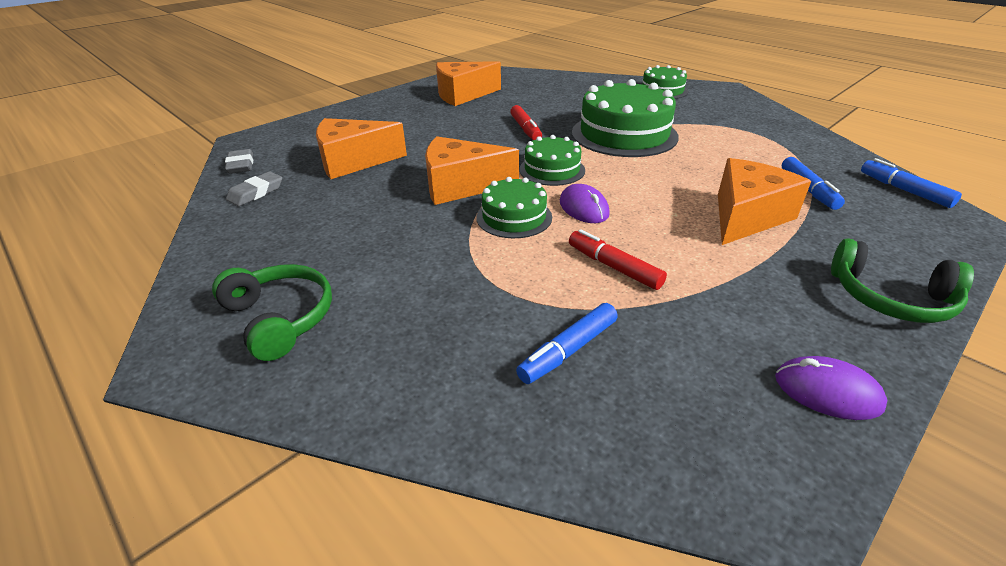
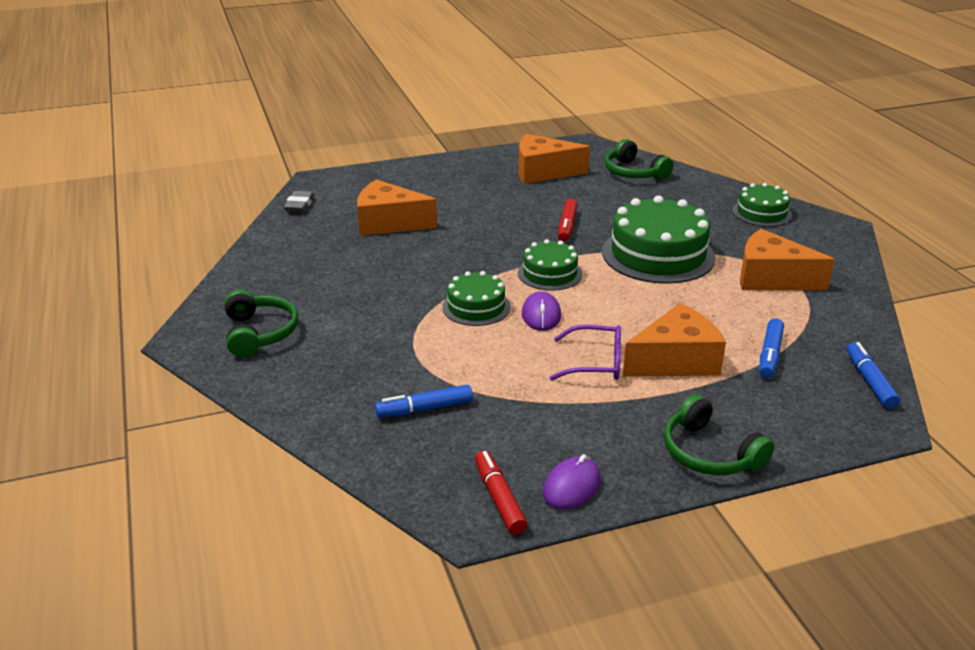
camera: 25 degrees right, 5 degrees down
(256, 193) = (296, 234): grey eraser -> none
(461, 186) = (458, 268): orange cheese -> orange cheese (771, 278)
(536, 82) = (633, 173): none -> green headphones
(613, 267) = (515, 367): red marker -> red marker (499, 498)
(683, 239) = (595, 363): none -> purple glasses
(827, 391) = (572, 487): purple mouse -> purple mouse turned 75 degrees clockwise

